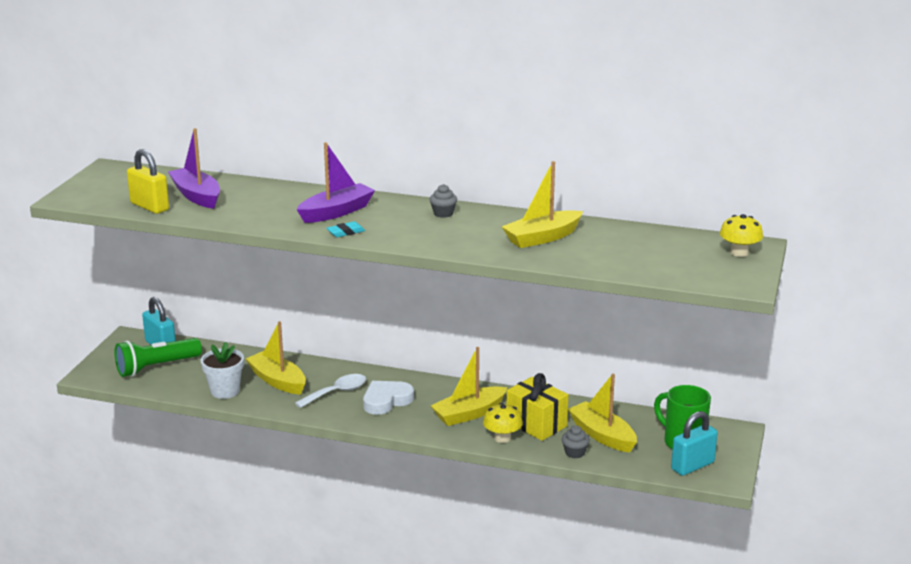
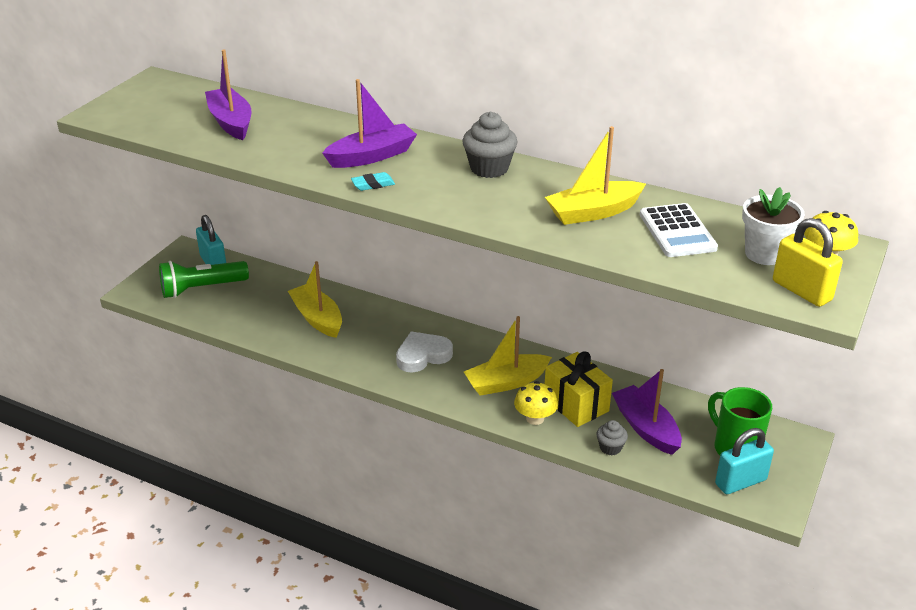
camera: 10 degrees right, 10 degrees up
(149, 206) = (177, 132): yellow padlock -> yellow padlock (801, 291)
(225, 391) = (261, 325): white flower pot -> white flower pot (764, 254)
(337, 392) = (374, 339): white spoon -> none
(443, 213) = (489, 168): grey cupcake -> grey cupcake, size x1.72
(602, 435) = (646, 428): yellow boat -> purple boat
(616, 245) = (677, 231): none -> white calculator

